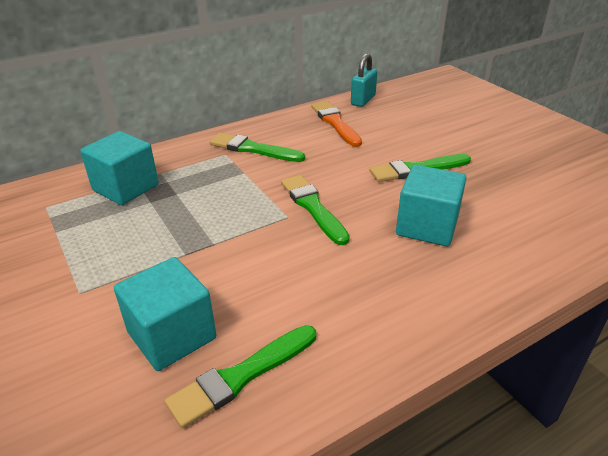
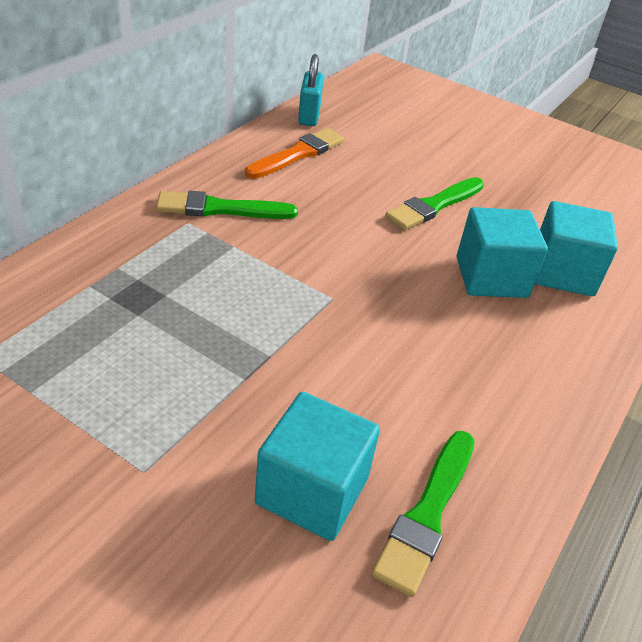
camera: 30 degrees left, 5 degrees up
(126, 187) = (84, 300): turquoise cube -> turquoise cube (562, 273)
(313, 207) = (353, 278): green brush -> none
(335, 123) = (298, 154): orange brush -> orange brush turned 90 degrees clockwise

